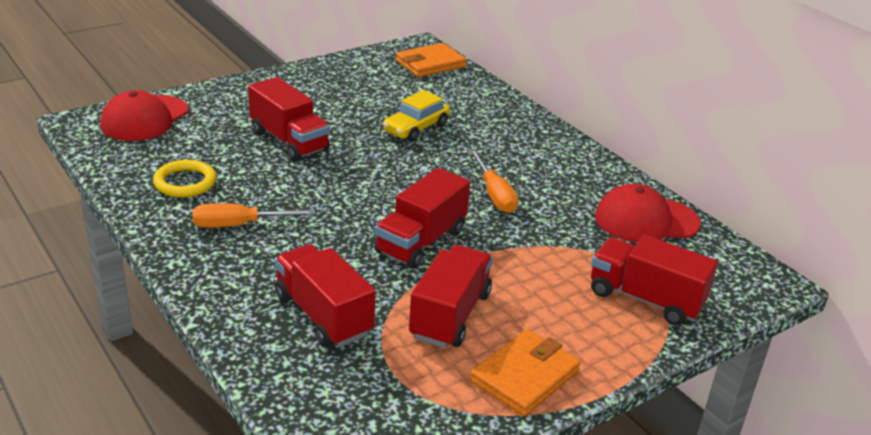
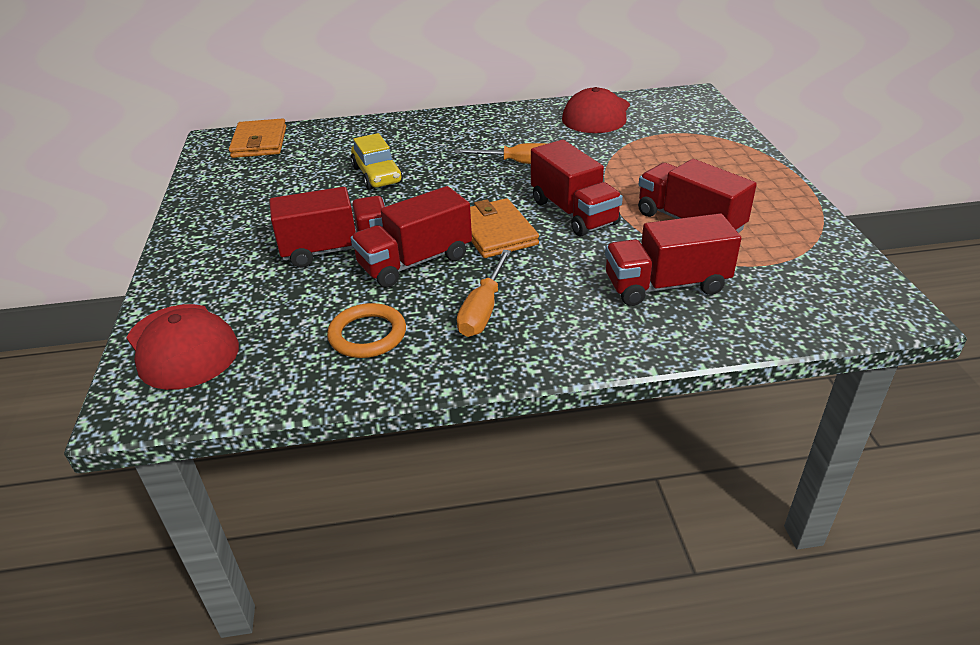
camera: 60 degrees left, 5 degrees up
(185, 182) = (367, 335): yellow ring -> orange ring
(525, 376) = (778, 207): orange wallet -> orange wallet (496, 232)
(645, 299) = (697, 140): red truck -> red truck (415, 262)

